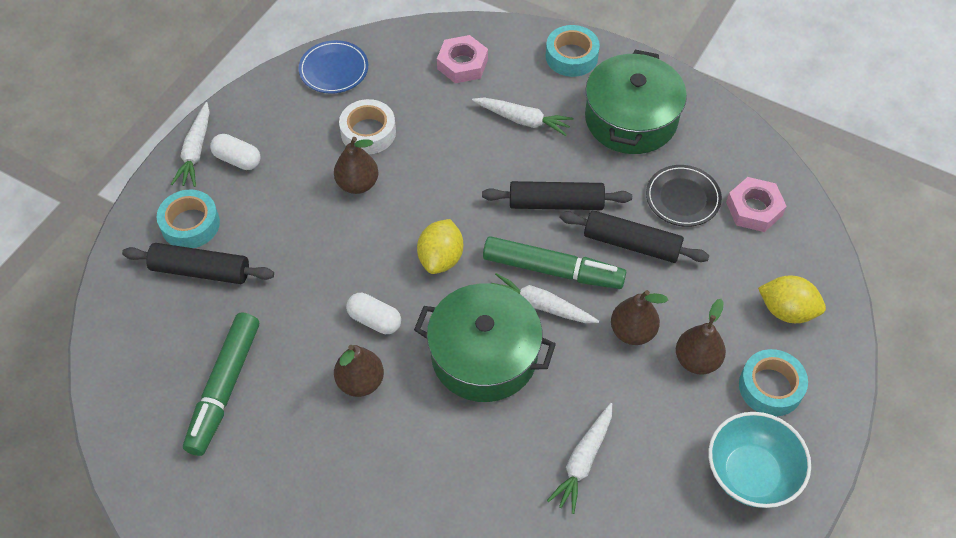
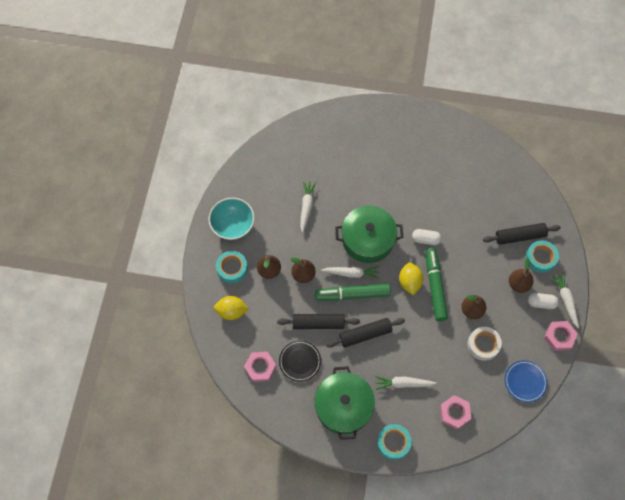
camera: 160 degrees right, 10 degrees up
(224, 388) = (474, 186): green marker -> green marker (435, 286)
(242, 107) = (559, 337): none -> pink nut
(360, 382) = (417, 209): brown pear -> brown pear (518, 284)

